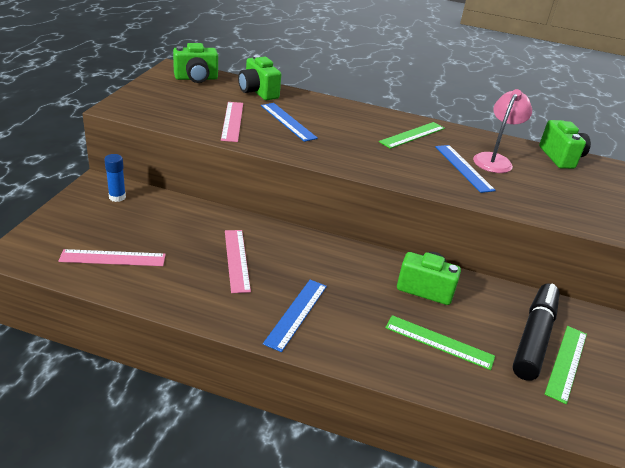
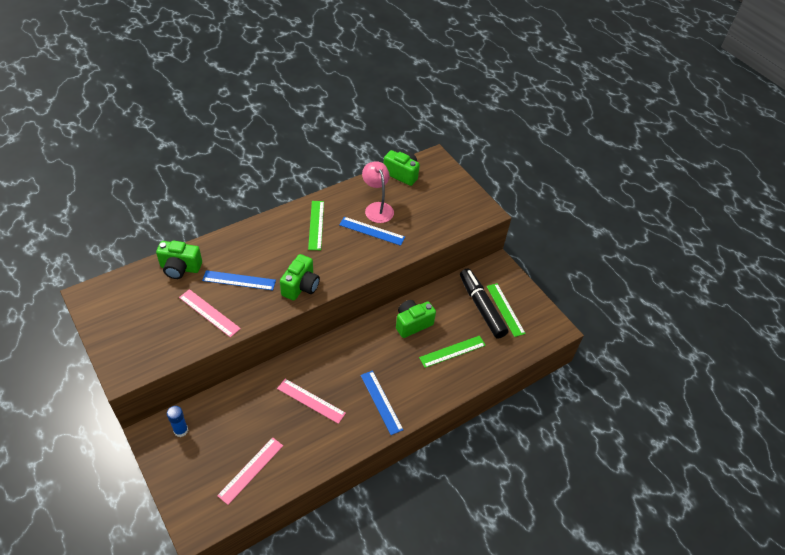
camera: 50 degrees left, 15 degrees up
(196, 78) = (120, 293): green camera -> green camera (301, 286)

